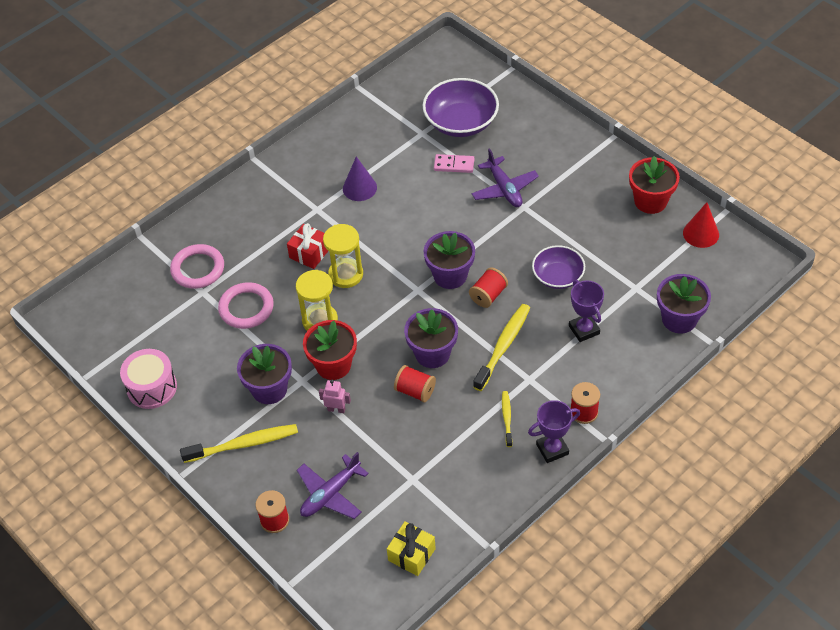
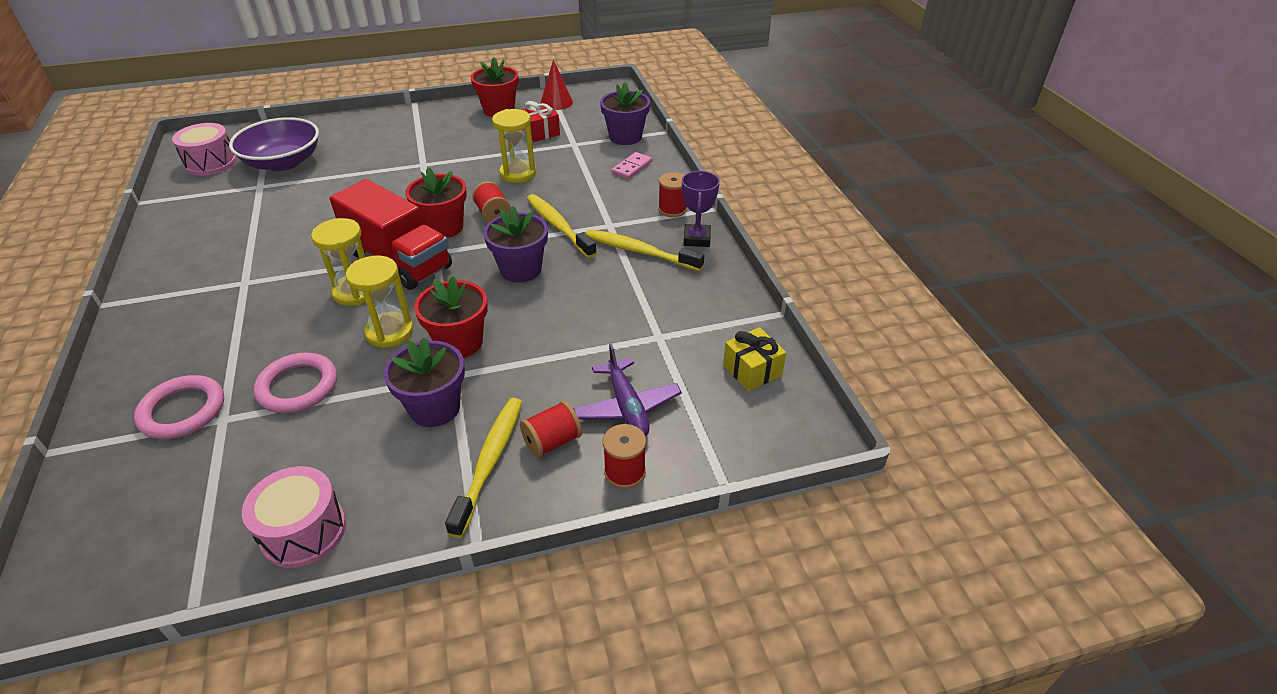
camera: 65 degrees left, 10 degrees down
(309, 253) = (292, 308): red gift -> red gift (540, 132)
(336, 409) = (519, 361): pink robot -> none
(359, 188) = (262, 244): purple cone -> none
(394, 275) = (399, 260): none -> red truck
(415, 391) = (553, 296): red spool -> red spool (552, 442)
(429, 83) = (211, 163): none -> pink drum
(450, 275) = (444, 227): purple flower pot -> red flower pot
(454, 165) = (323, 182): pink domino -> pink domino (632, 167)
(504, 189) = (390, 166): purple plane -> none
(507, 418) = (640, 252): yellow toothbrush -> yellow toothbrush, size x1.81
(558, 276) = (518, 173): purple bowl -> yellow hourglass
(584, 330) = (587, 180): purple trophy -> none

